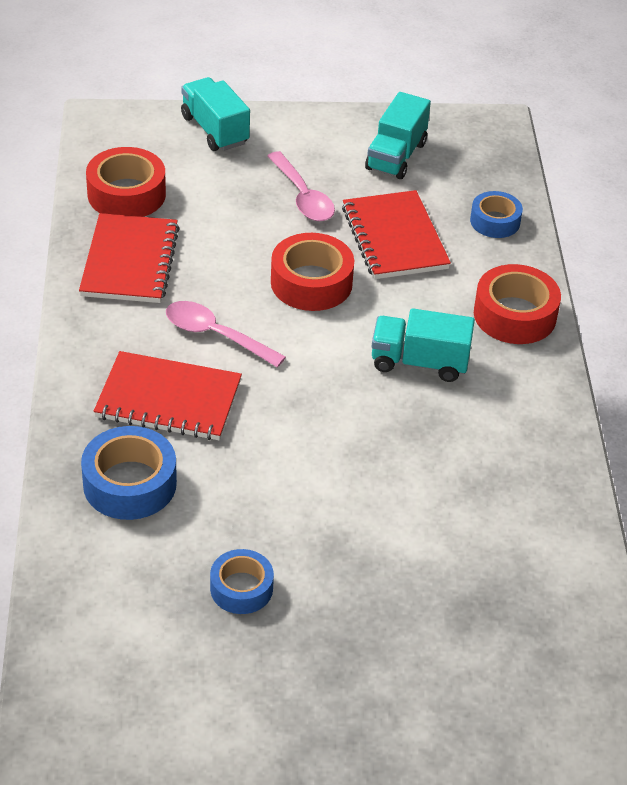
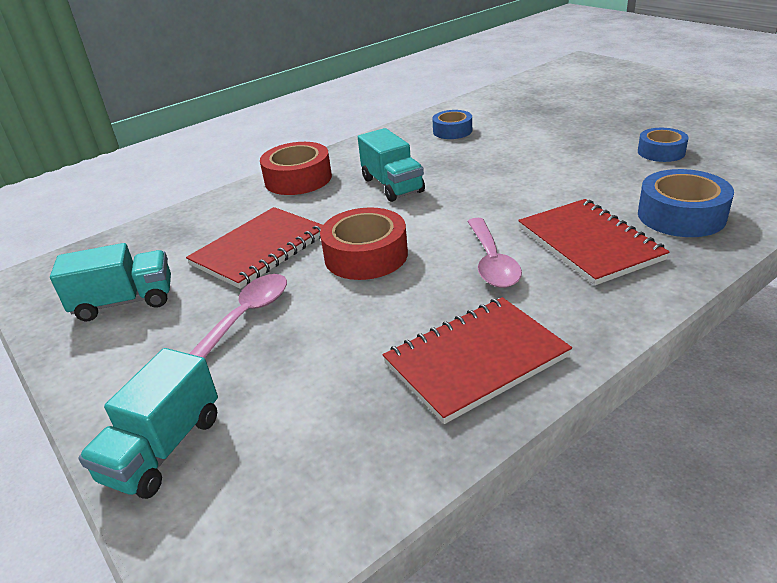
camera: 120 degrees left, 10 degrees down
(126, 194) = (371, 438): red tape -> none
(495, 221) = (190, 223): blue tape -> blue tape (452, 131)

